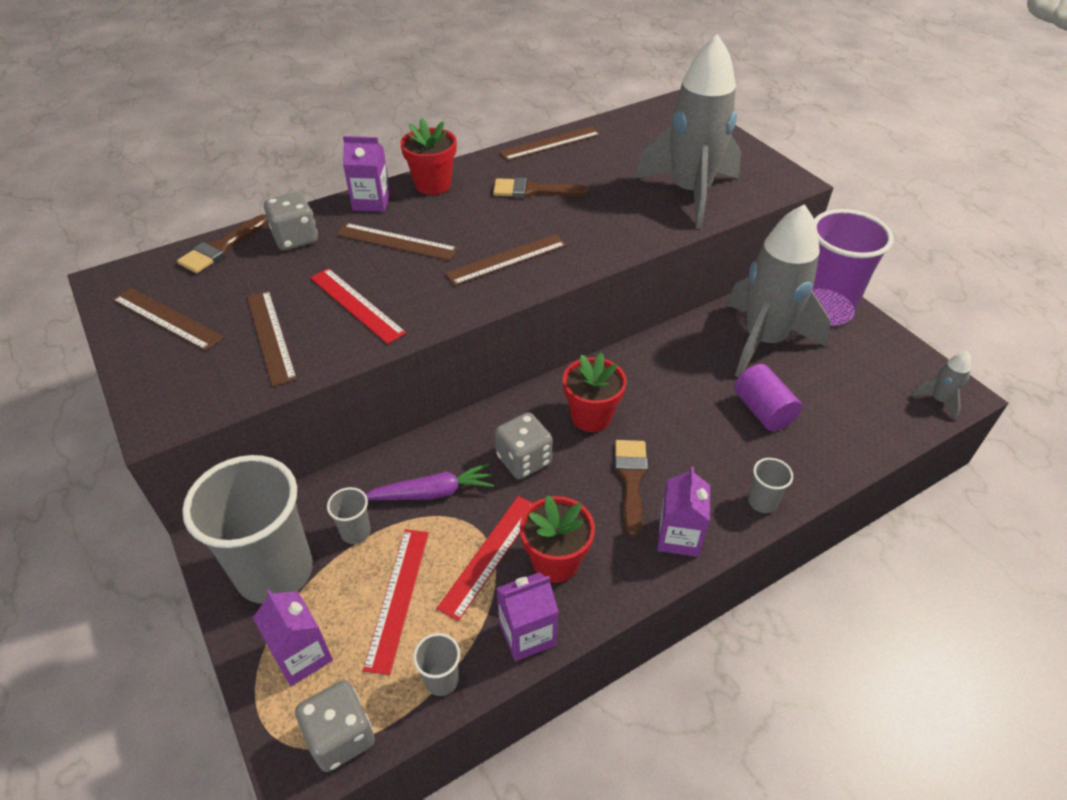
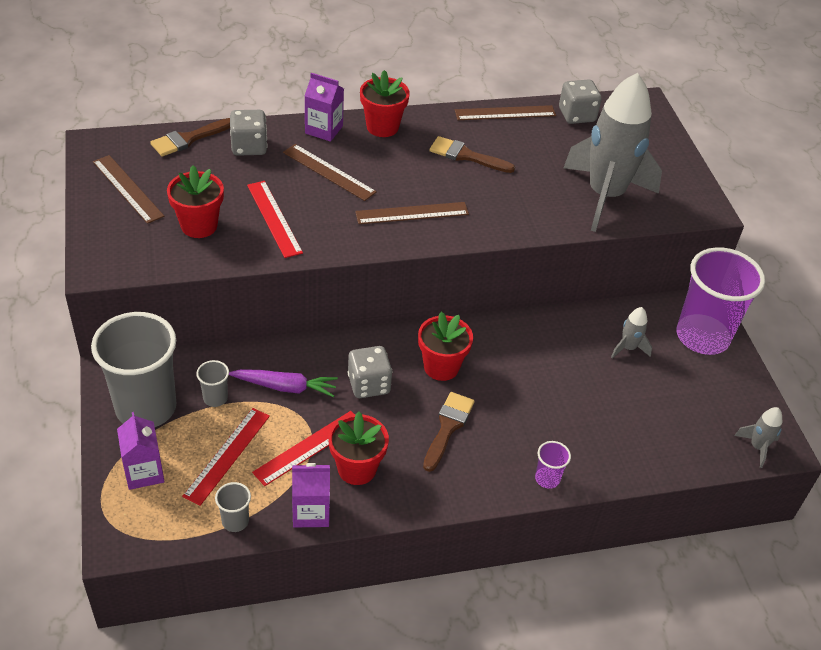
camera: 15 degrees right, 0 degrees up
(270, 336) = (199, 225): brown ruler -> red flower pot
(341, 736) = (151, 533): grey dice -> grey dice (576, 115)
(678, 536) = (463, 482): purple carton -> none
(762, 502) = (547, 478): grey cup -> purple cup
(763, 341) = (628, 348): grey rocket -> grey rocket, size x0.40
(763, 411) = (591, 407): purple cylinder -> none

